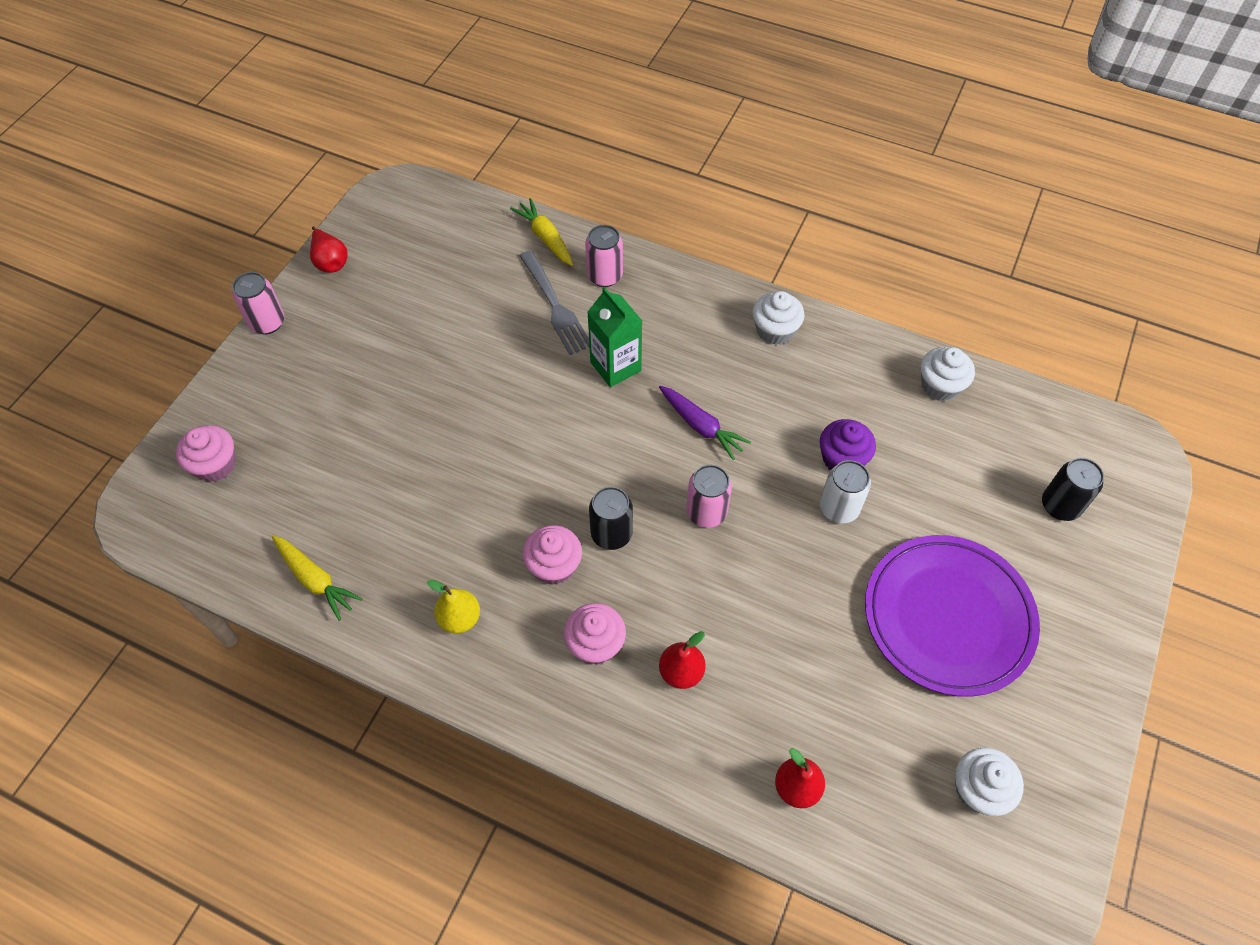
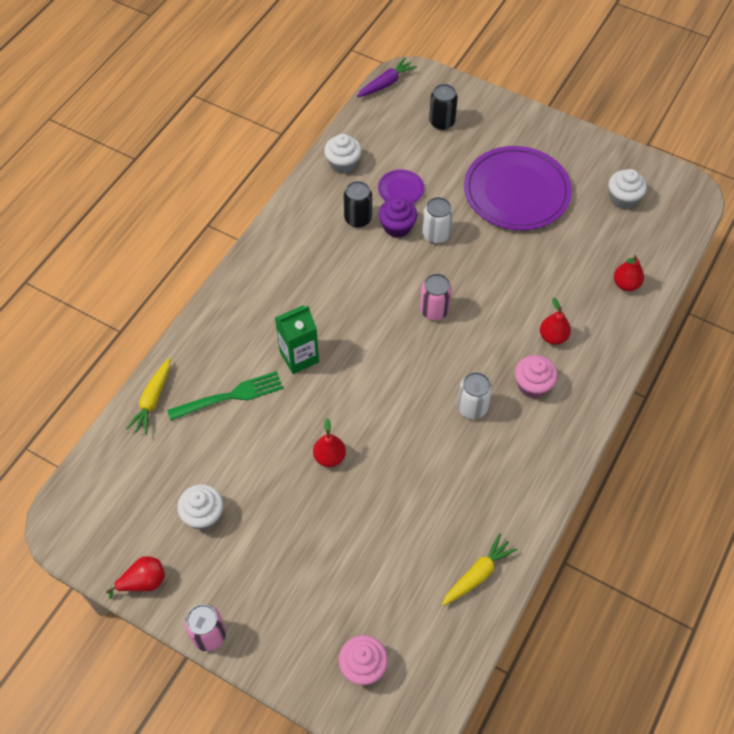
camera: 85 degrees left, 0 degrees up
(460, 618) = (512, 470): yellow pear -> none
(477, 410) = (329, 457): none -> red pear
(545, 238) = (152, 400): yellow carrot -> yellow carrot turned 45 degrees counterclockwise
(554, 566) = (472, 407): pink cupcake -> white can
(555, 306) = (230, 396): grey fork -> green fork
(605, 276) = (204, 358): pink can -> none
(611, 534) = (448, 370): black can -> black can (358, 219)
(701, 426) = (361, 306): purple carrot -> purple carrot (386, 83)
(775, 330) = (280, 250): white cupcake -> white cupcake (203, 515)
(911, 459) = (400, 189): none -> purple plate

